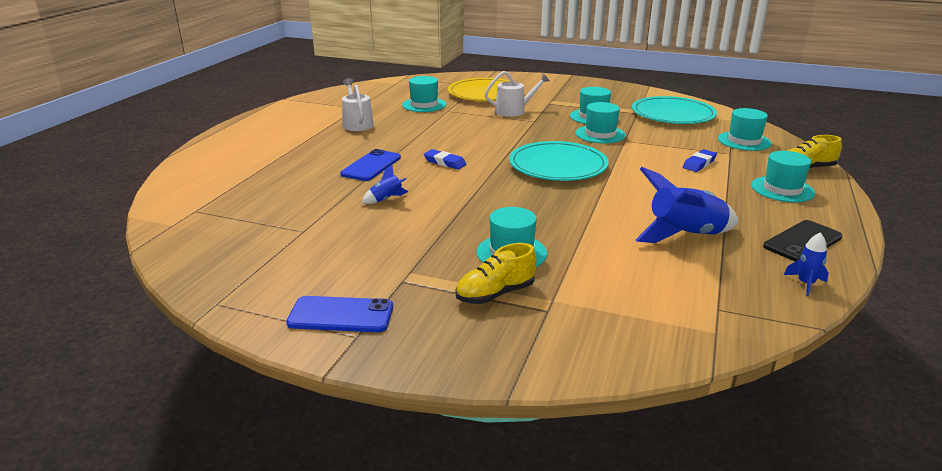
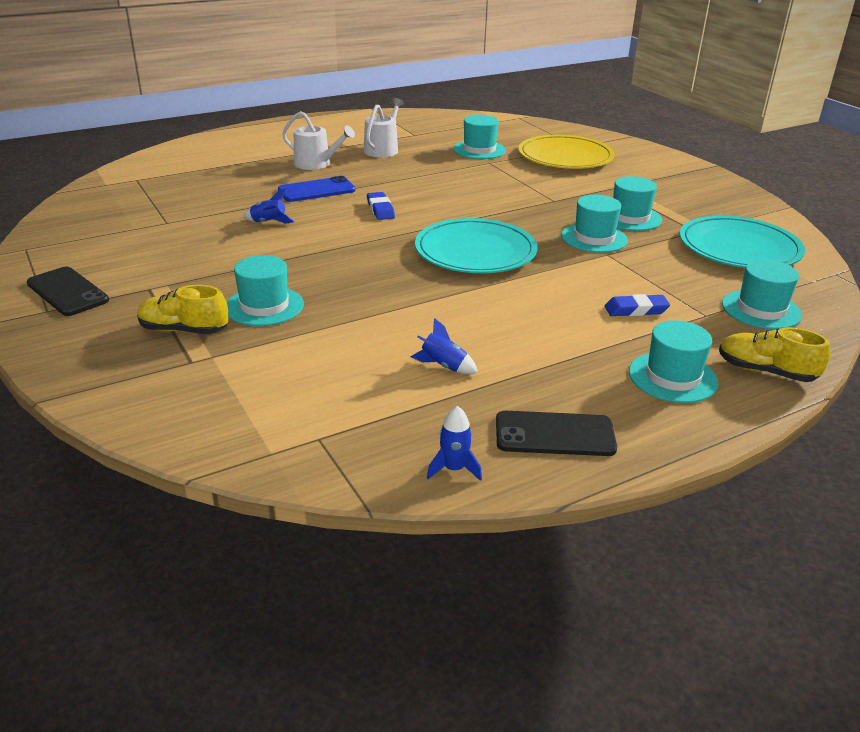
camera: 40 degrees right, 5 degrees up
(341, 315) = (67, 292): blue phone -> black phone
(514, 111) = (555, 183): white watering can -> white watering can (316, 164)
(685, 235) = (444, 366): blue rocket -> blue rocket, size x0.47

